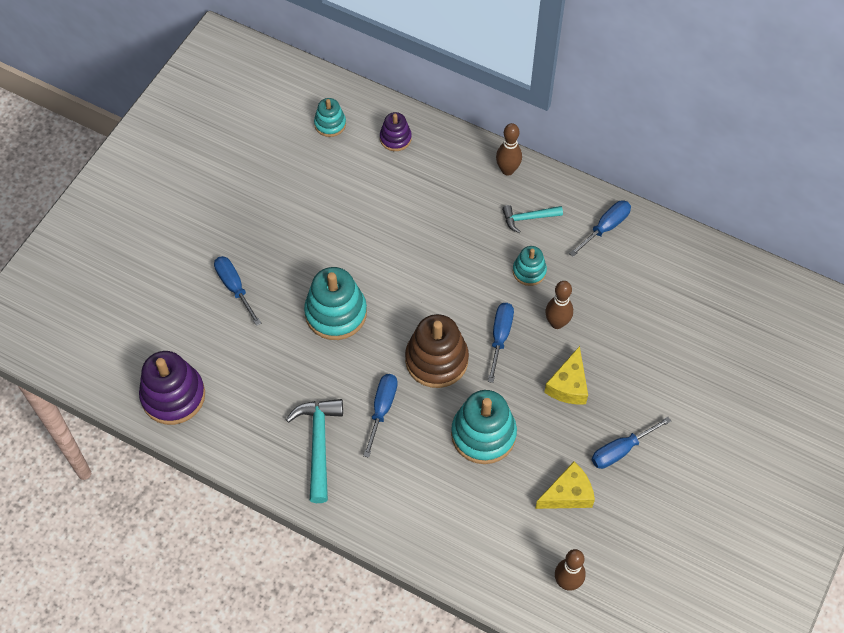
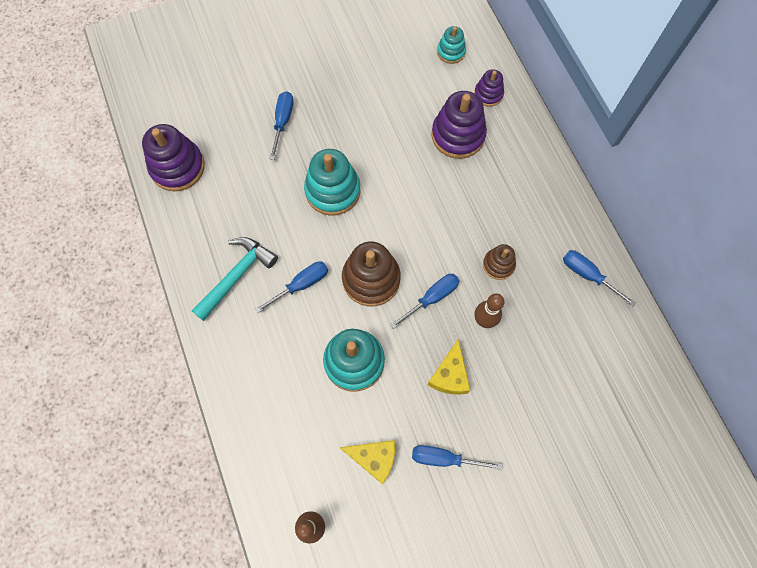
camera: 40 degrees right, 10 degrees up
(401, 191) = (458, 135): none -> purple stacking toy
(507, 170) = (551, 176): brown bowling pin -> none
(528, 218) = (534, 224): turquoise hammer -> none
(529, 271) = (498, 265): turquoise stacking toy -> brown stacking toy
(568, 385) = (449, 375): yellow cheese -> yellow cheese turned 45 degrees counterclockwise
(605, 228) = (588, 275): blue screwdriver -> blue screwdriver turned 135 degrees counterclockwise

